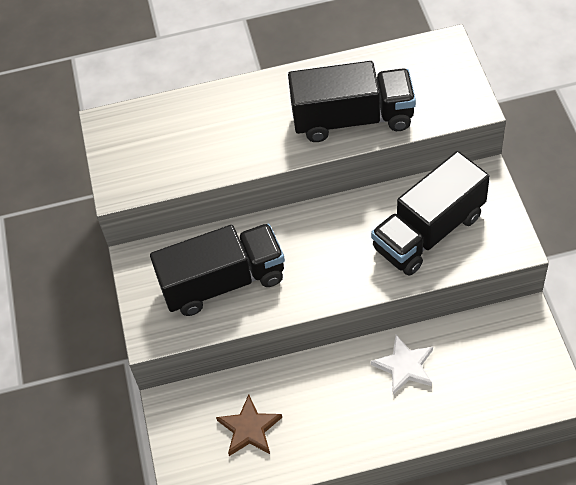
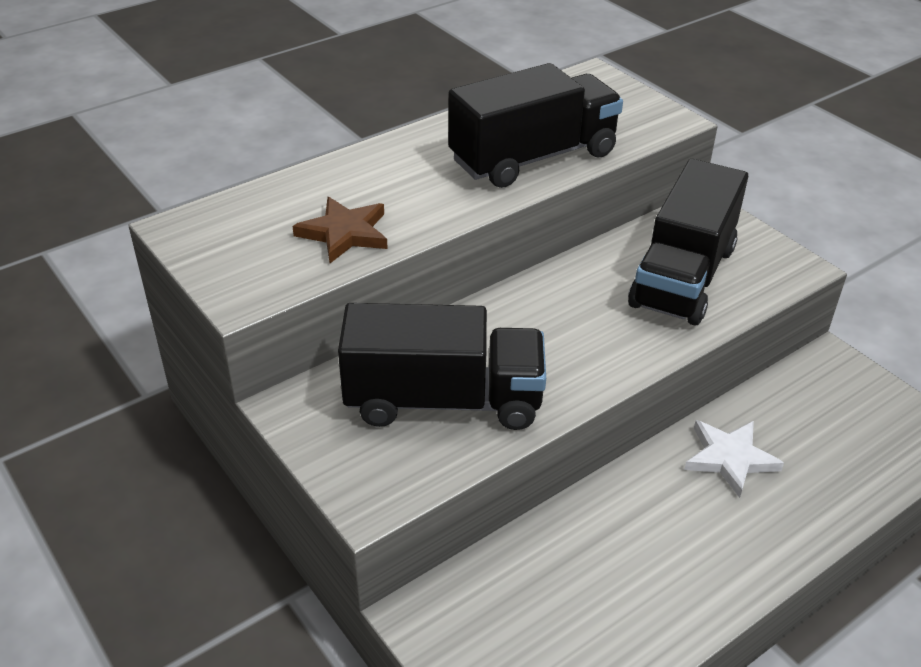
camera: 30 degrees left, 15 degrees down
(223, 282) = (443, 400): black truck -> black truck turned 45 degrees clockwise
(249, 429) = (568, 609): brown star -> brown star (344, 233)

